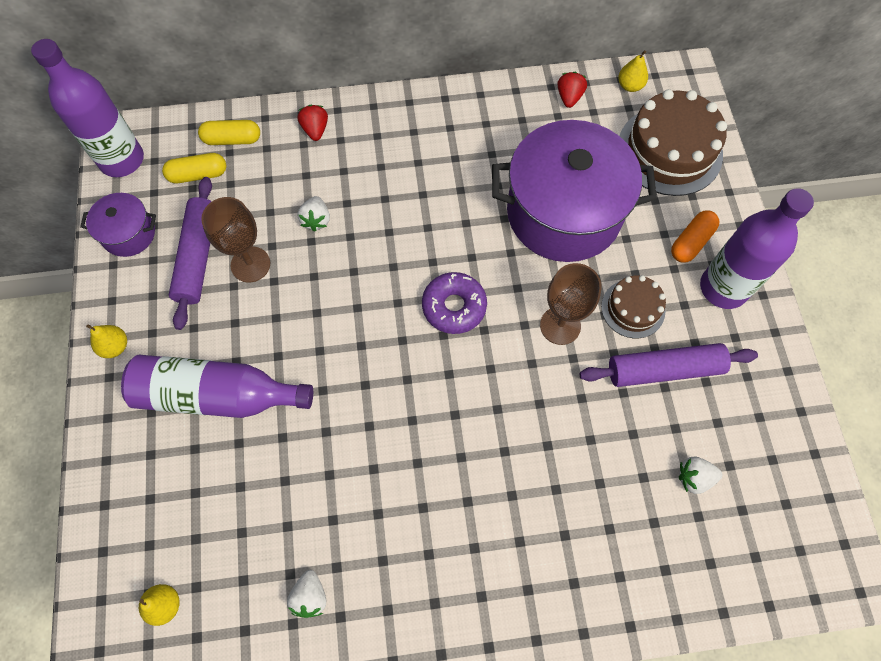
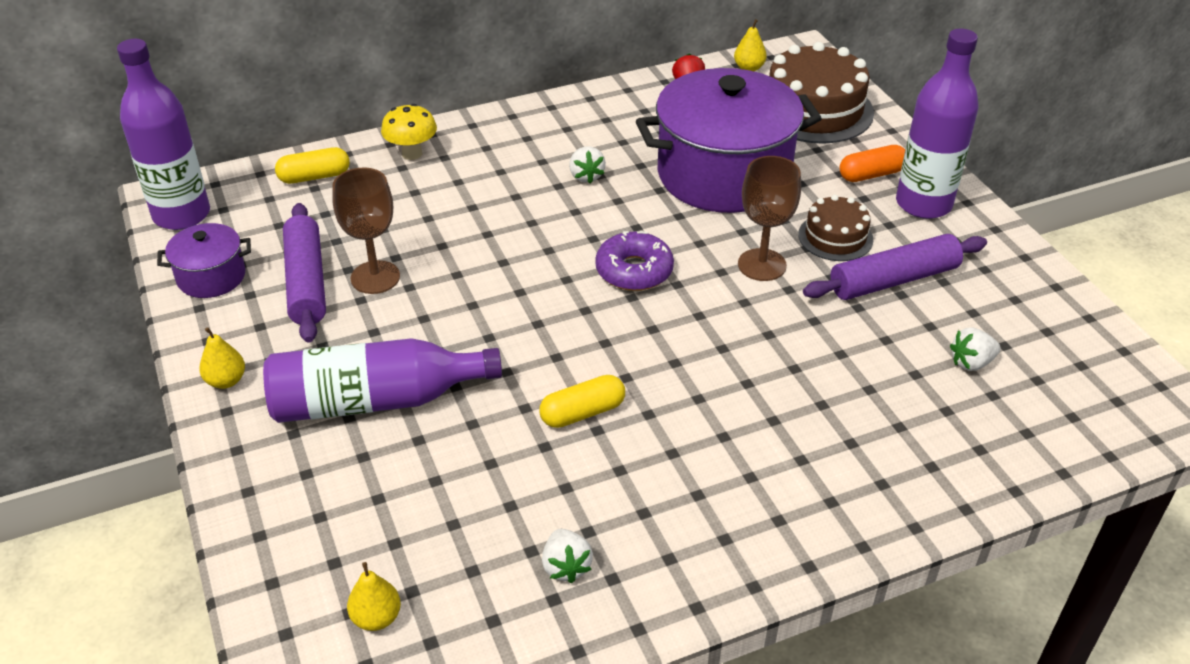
camera: 15 degrees left, 25 degrees down
(198, 175) = (282, 212): yellow capsule -> yellow capsule (582, 413)
(315, 130) = (412, 153): red strawberry -> yellow mushroom
(316, 220) = (441, 226): white strawberry -> white strawberry (586, 176)
(691, 242) = (871, 174): orange capsule -> orange capsule turned 45 degrees clockwise

